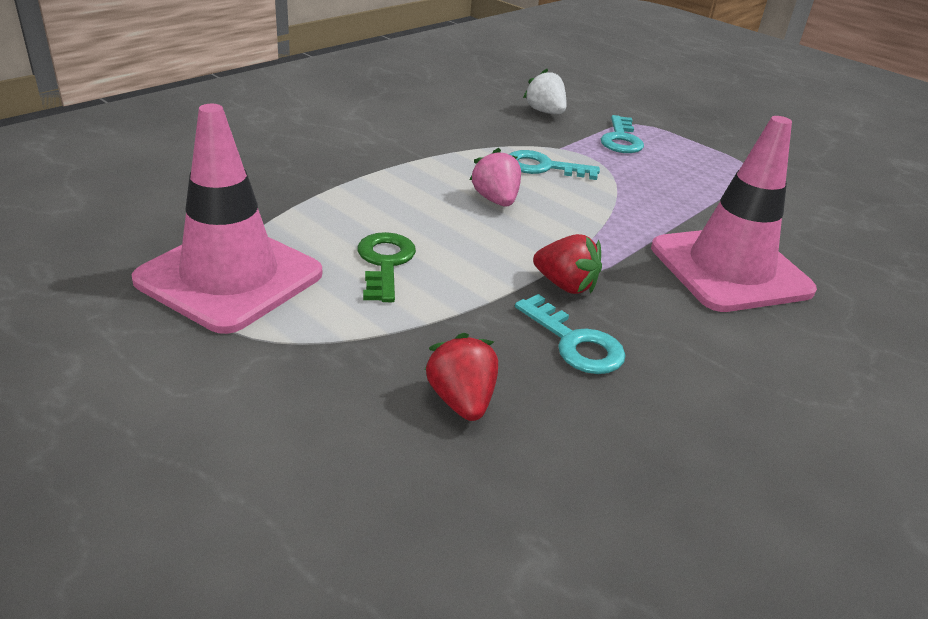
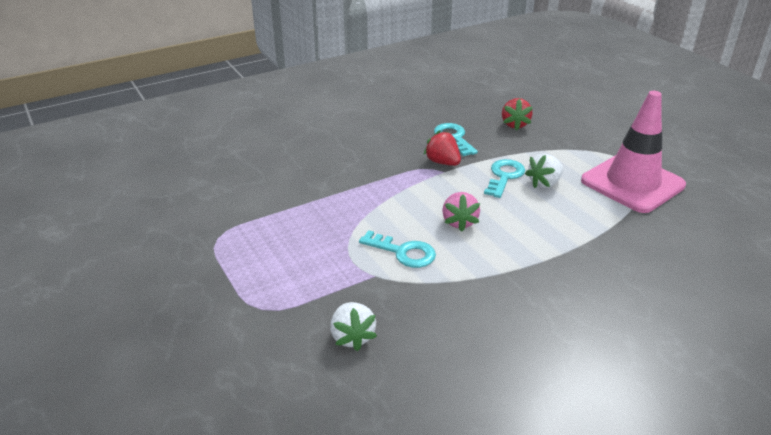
camera: 160 degrees left, 0 degrees up
(385, 263) = (544, 183): green key -> white strawberry
(621, 139) = (303, 283): turquoise key -> turquoise key (504, 176)
(730, 269) = (336, 162): pink traffic cone -> none

